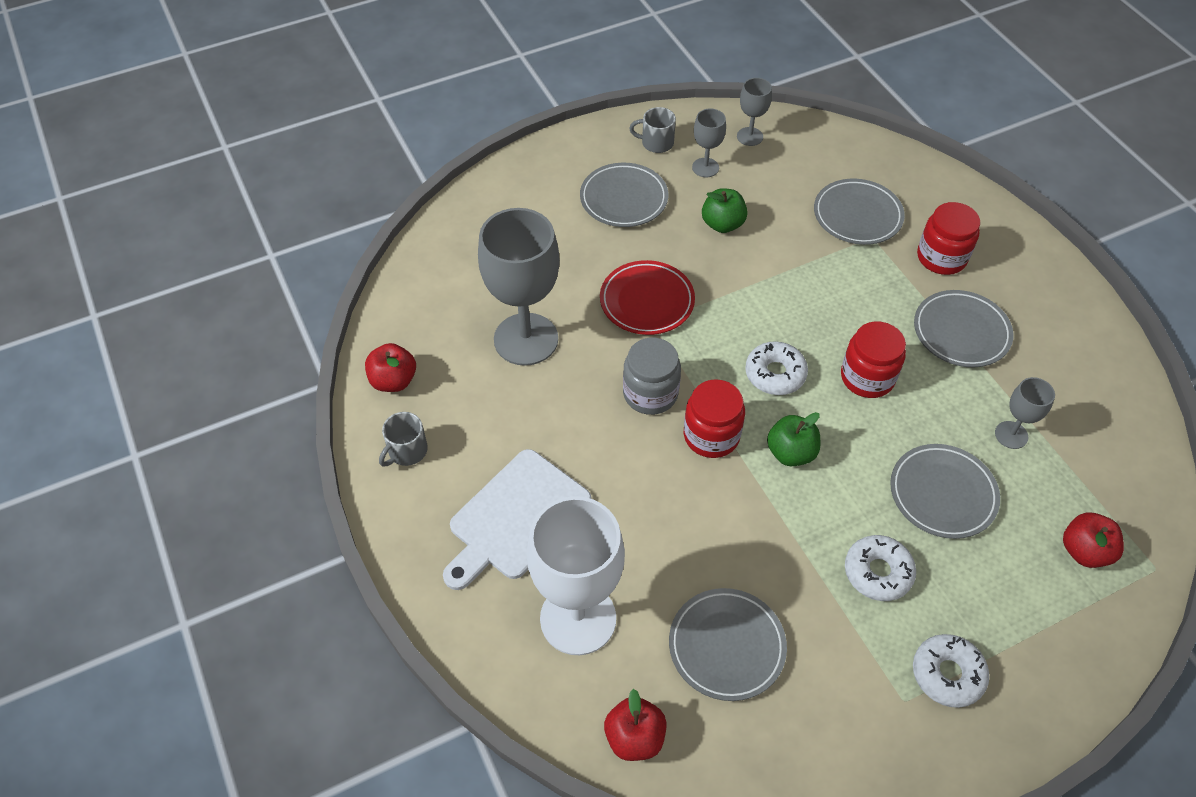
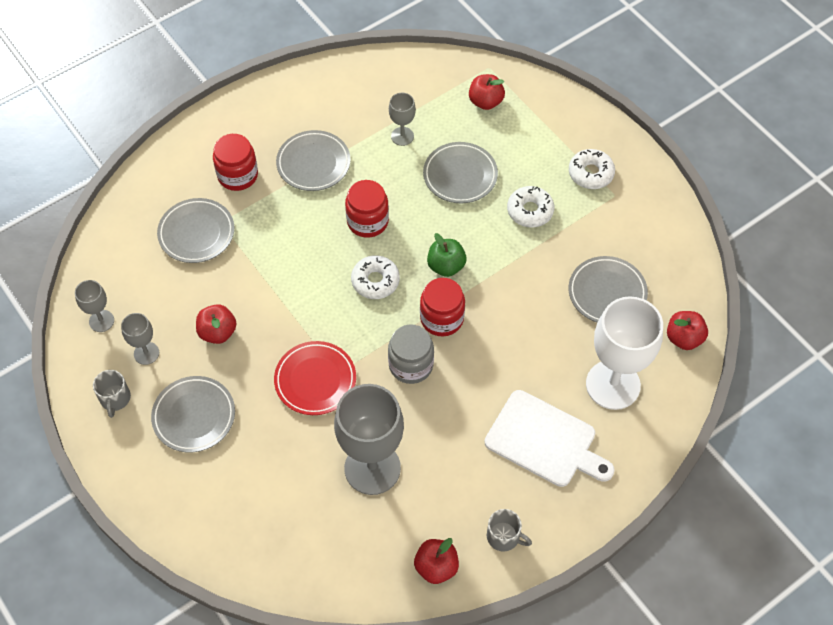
camera: 100 degrees left, 5 degrees up
(722, 224) = (218, 332): green apple -> red apple

